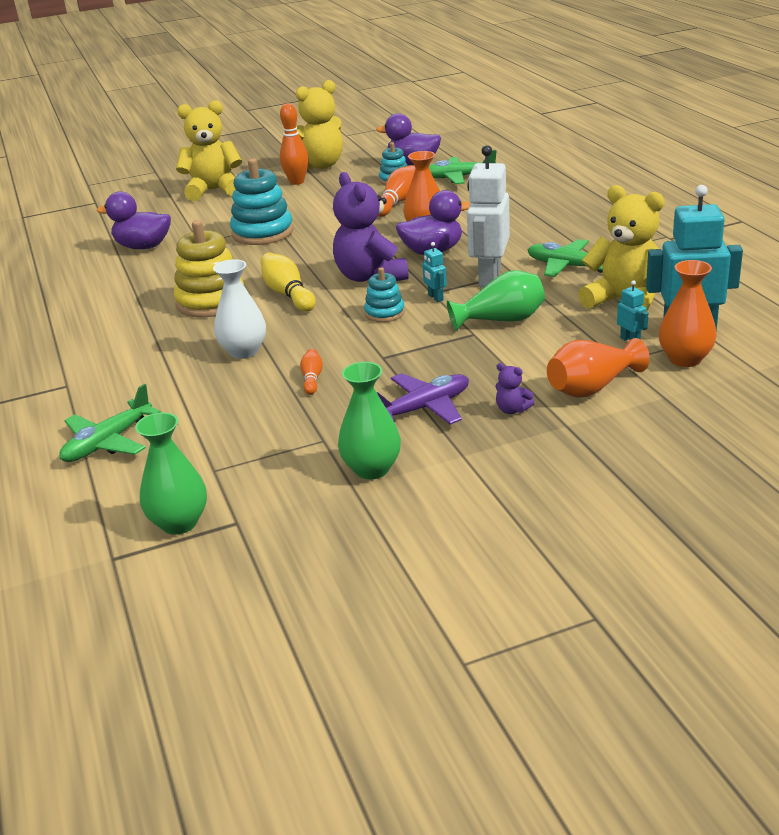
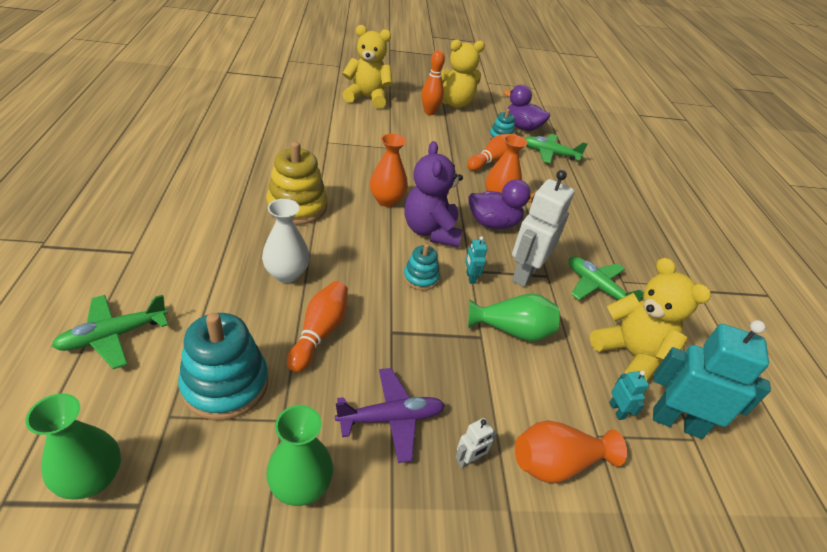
camera: 10 degrees right, 10 degrees up
(143, 247) = (286, 131): purple duck -> none
(262, 233) = (377, 151): turquoise stacking toy -> turquoise stacking toy (225, 385)
(288, 294) = (358, 223): yellow bowling pin -> none
(312, 379) = (319, 332): orange bowling pin -> orange bowling pin, size x1.80
(512, 410) = (469, 460): purple teddy bear -> white robot
(685, 359) = (660, 463): orange vase -> orange vase (387, 200)

